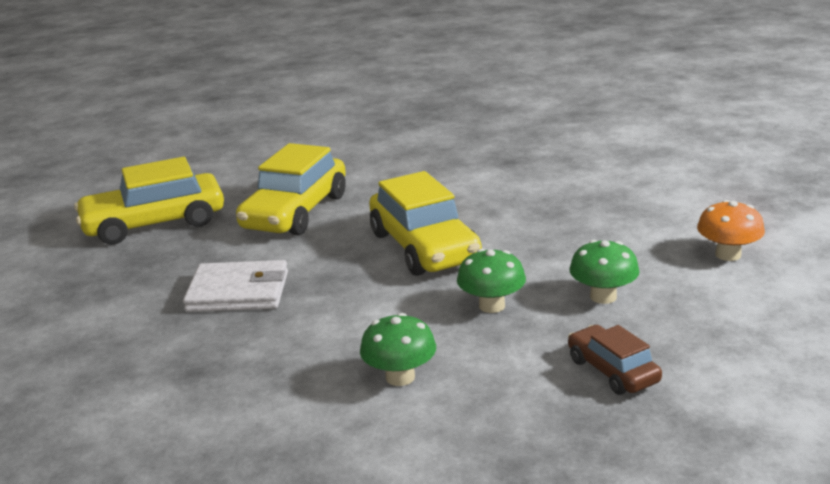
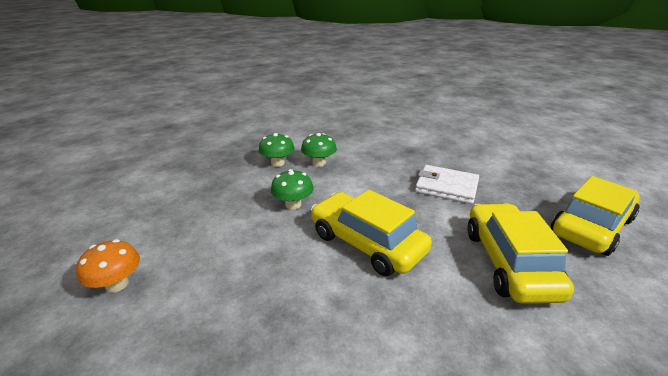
camera: 155 degrees right, 5 degrees up
(238, 292) = (446, 187): white wallet -> white wallet turned 45 degrees clockwise
(603, 296) = (224, 223): green mushroom -> green mushroom (277, 163)
(612, 371) = (219, 181): brown car -> none

